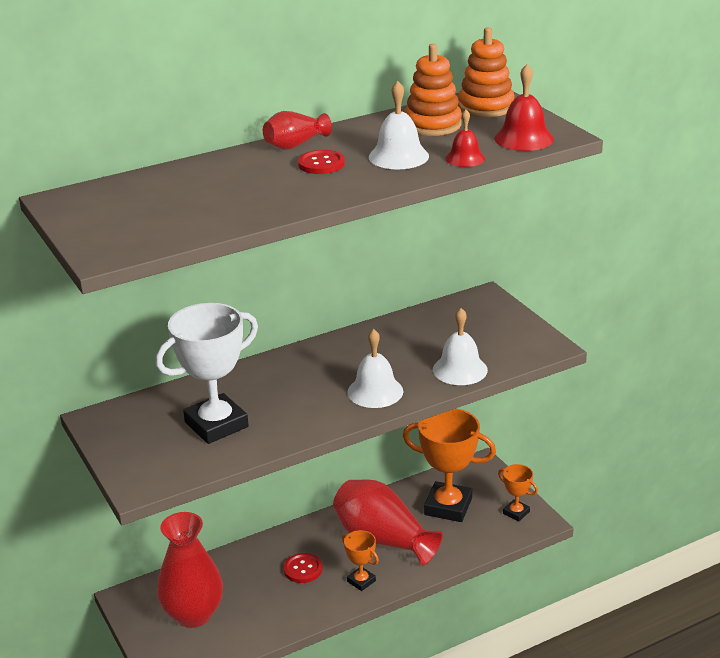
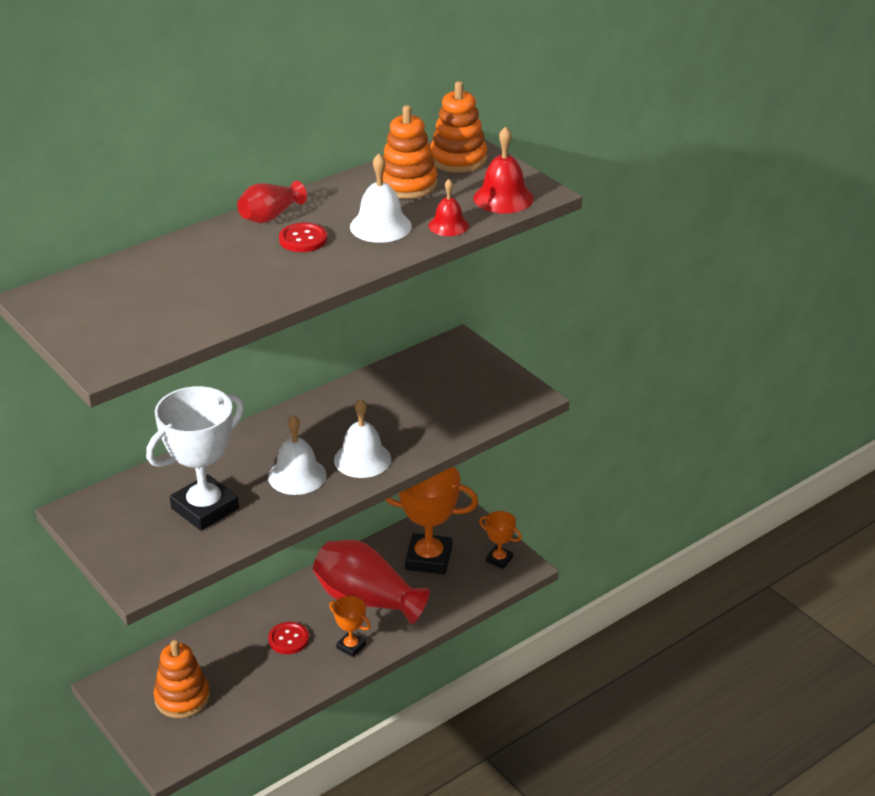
camera: 10 degrees left, 5 degrees up
(193, 614) = (182, 698): red vase -> orange stacking toy
(460, 369) = (445, 428): white bell -> white bell (297, 476)

